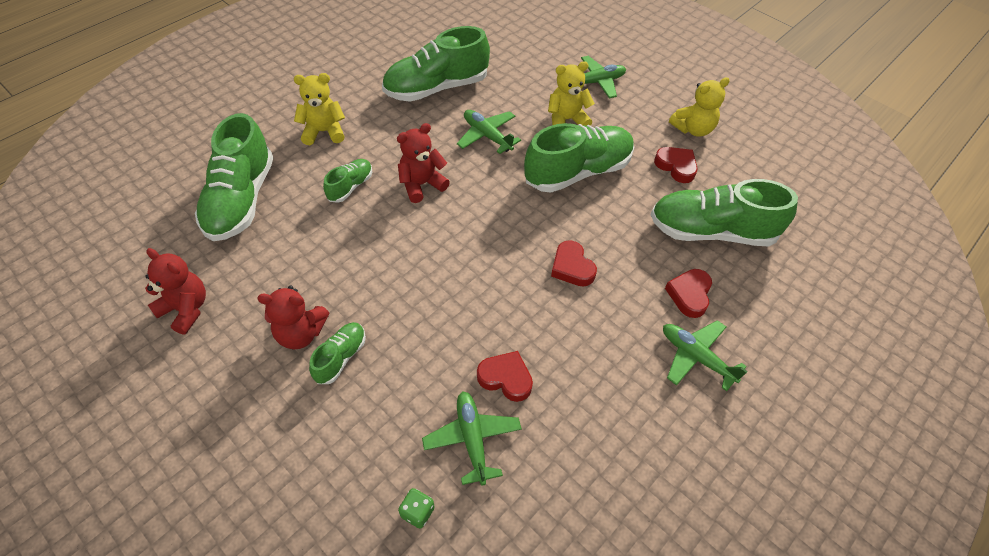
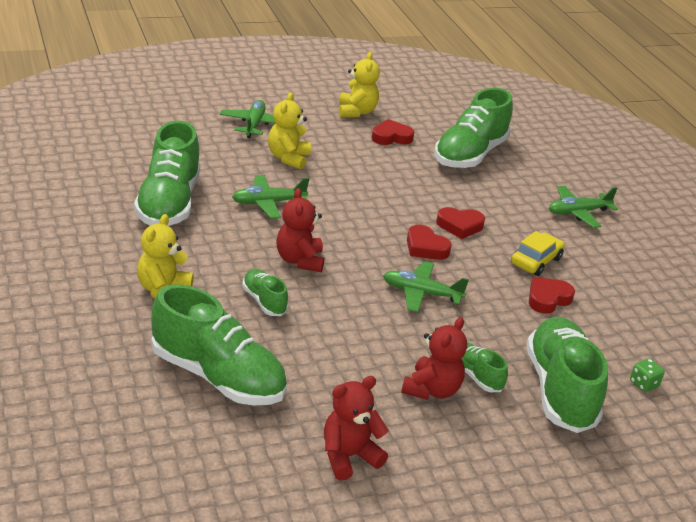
camera: 65 degrees left, 20 degrees down
(472, 439) = (594, 335): green plane -> green plane (421, 293)
(565, 347) = (536, 261): none -> yellow car
(577, 172) = (357, 180): green shoe -> green shoe (559, 390)
(689, 295) = (522, 190): red heart -> red heart (425, 247)

